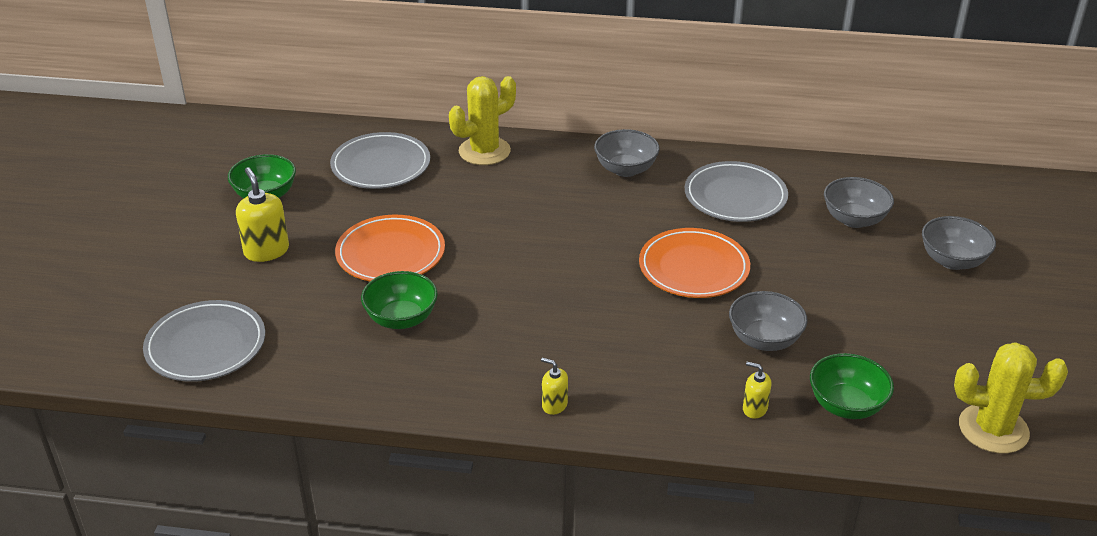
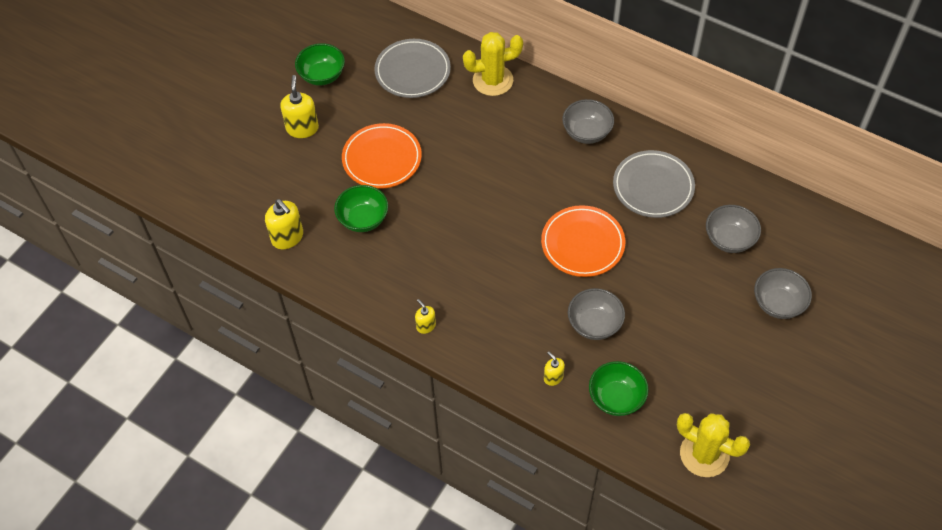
camera: 25 degrees right, 20 degrees up
(206, 345) = (233, 198): grey plate -> none
(306, 366) = (287, 237): none -> yellow soap dispenser

